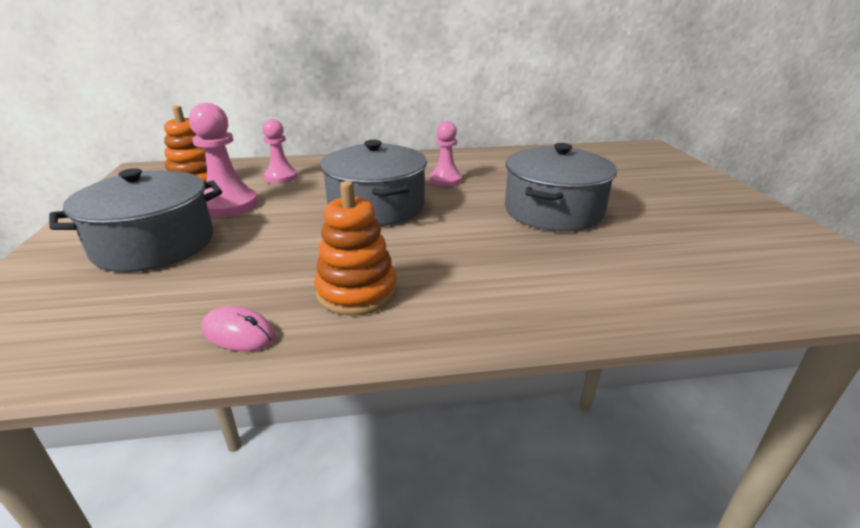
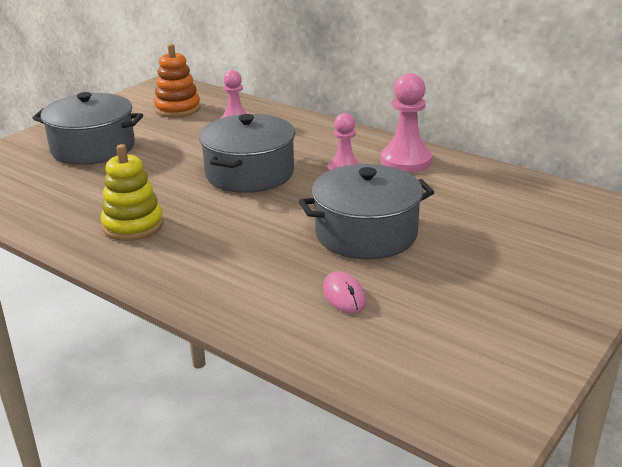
camera: 45 degrees right, 0 degrees up
(228, 205) = (168, 134): pink pawn -> pink pawn (406, 161)
(238, 333) = (52, 218): pink mouse -> pink mouse (344, 295)
(357, 292) = (133, 225): orange stacking toy -> yellow stacking toy

